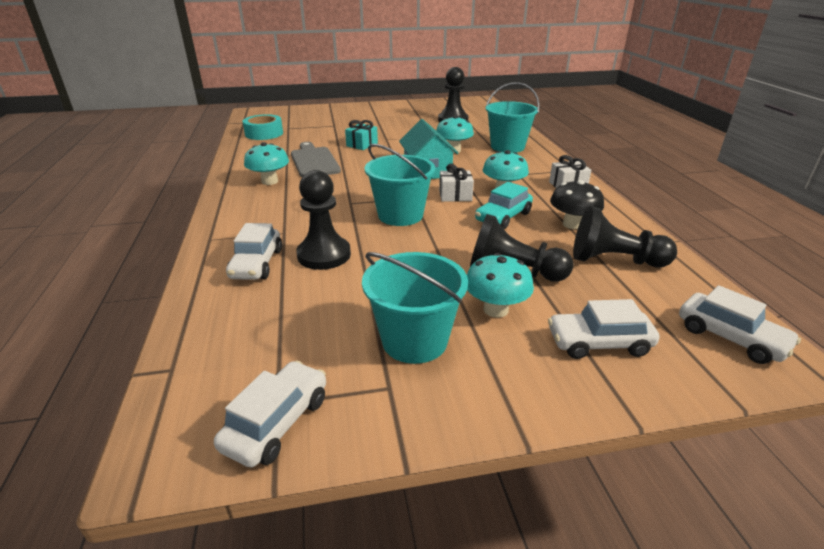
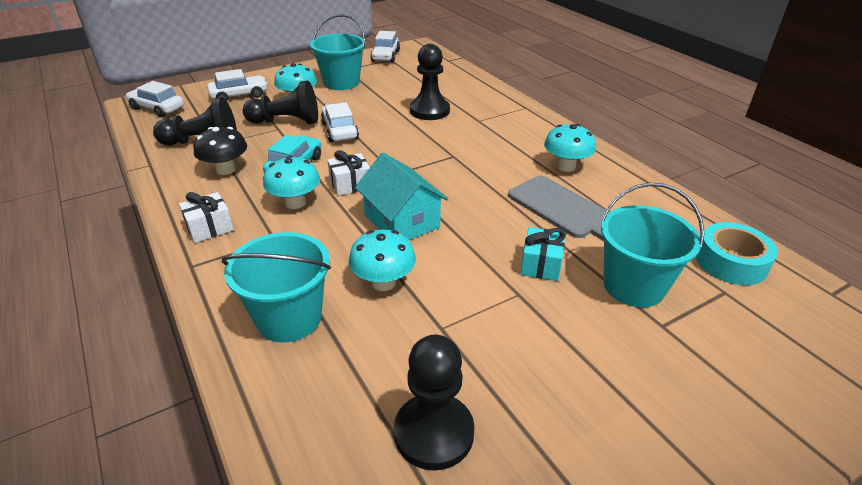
camera: 160 degrees right, 5 degrees up
(257, 264) = (468, 99): white car -> white car (339, 131)
(400, 215) = (395, 151): turquoise bucket -> turquoise bucket (633, 286)

